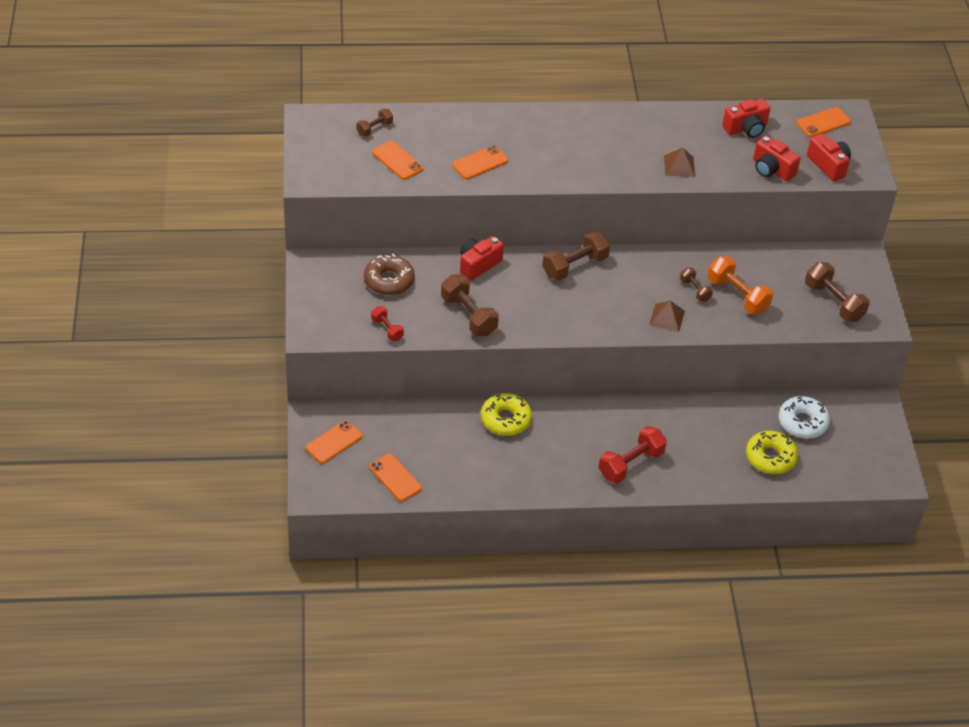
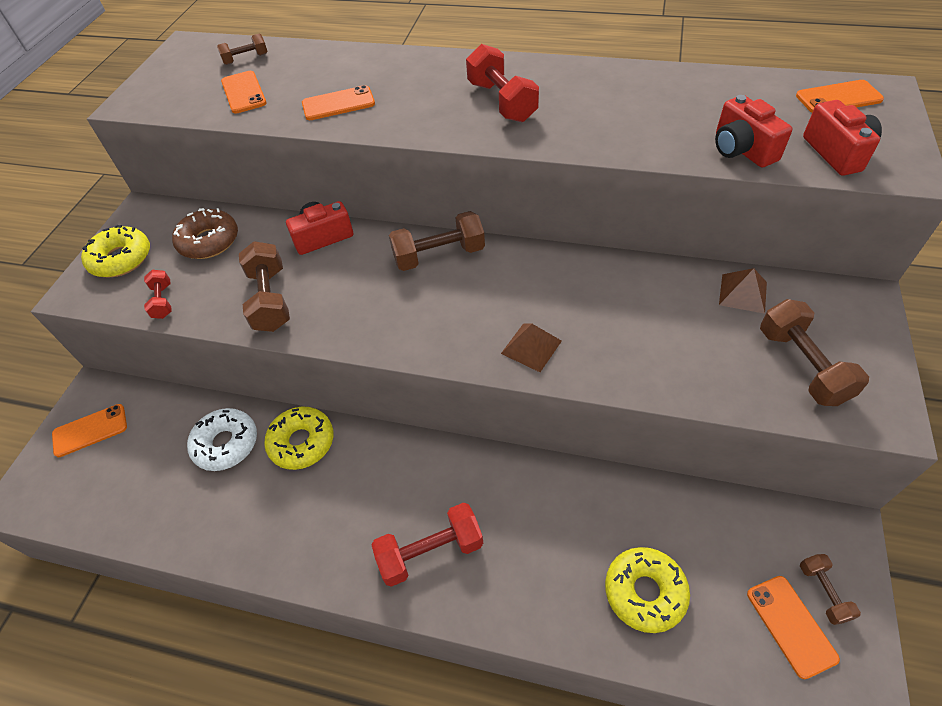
camera: 25 degrees right, 5 degrees up
(327, 304) = (121, 259): none -> yellow donut
(395, 478) = (122, 498): orange phone -> orange phone (791, 625)
(600, 149) = (501, 102): none -> red dumbbell
(679, 166) = (601, 132): brown pyramid -> brown pyramid (743, 293)
(695, 290) = (588, 312): brown dumbbell -> brown dumbbell (823, 592)
(737, 296) = (648, 330): orange dumbbell -> none
(746, 128) = (717, 96): red camera -> none
(802, 422) = (712, 538): white donut -> white donut (226, 444)

